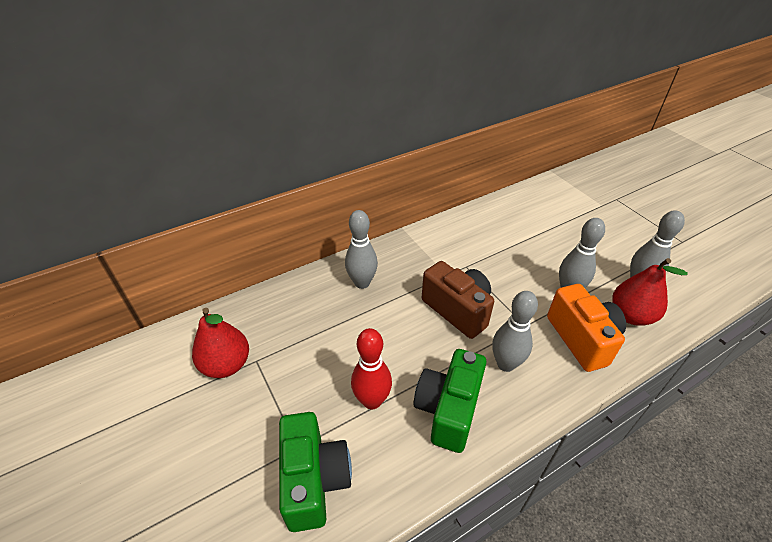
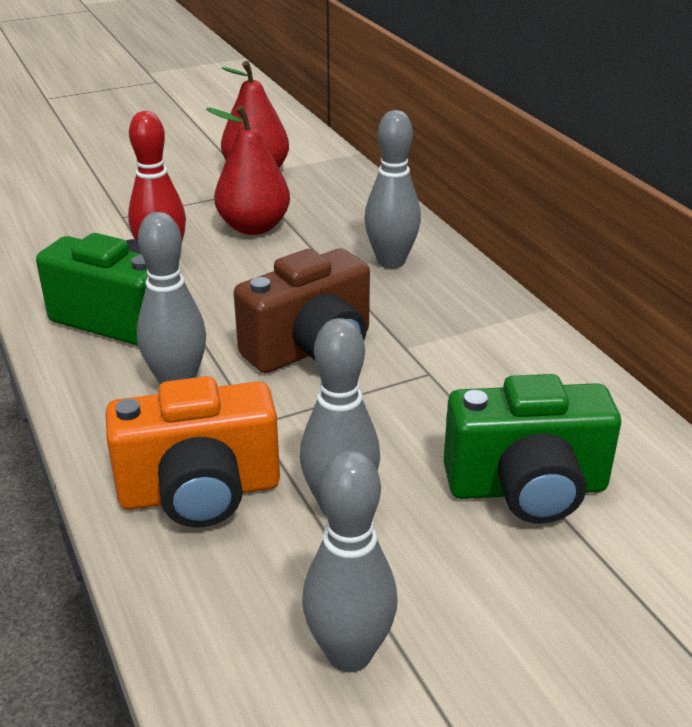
camera: 95 degrees right, 10 degrees down
(314, 480) = (77, 226): green camera -> green camera (527, 488)
(631, 315) = (242, 596): red pear -> red pear (253, 227)

